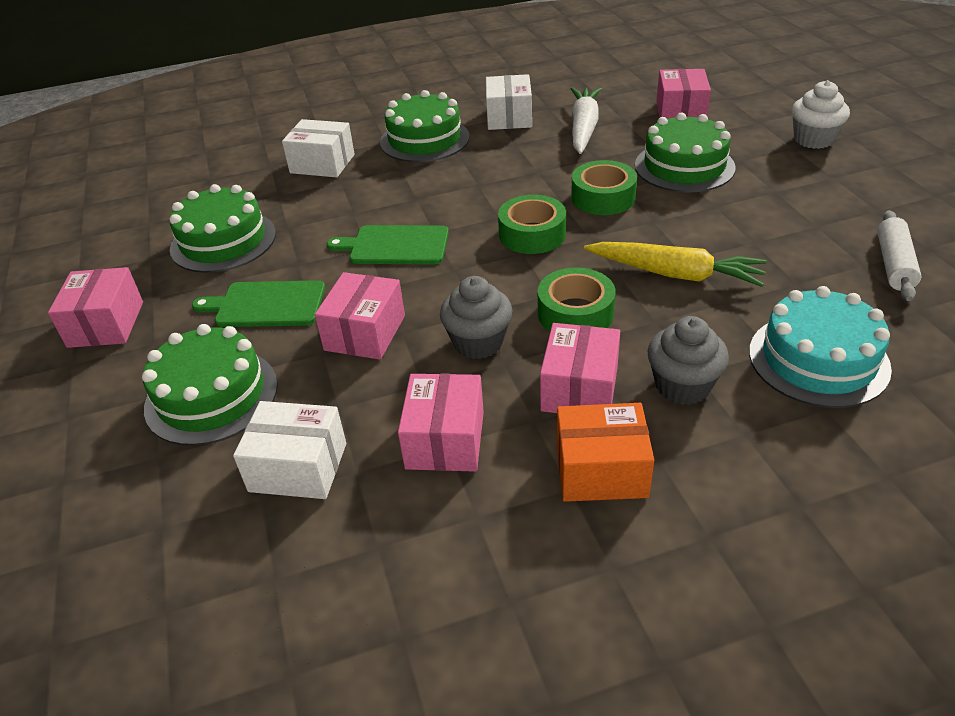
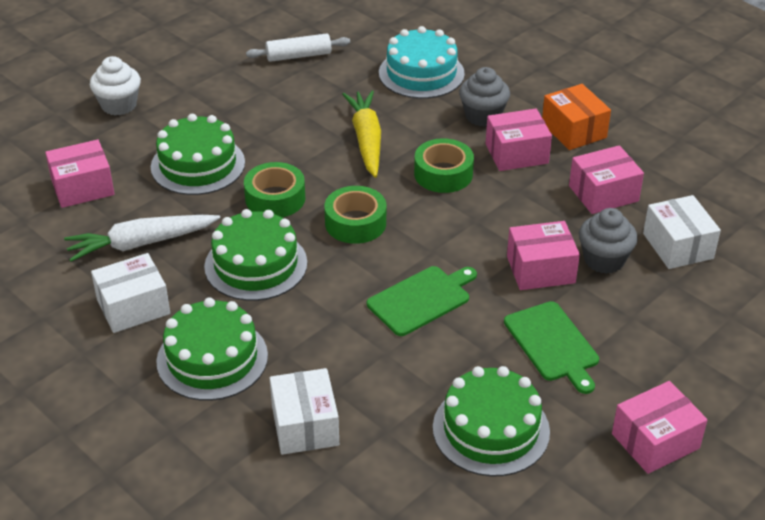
camera: 120 degrees left, 0 degrees up
(211, 396) = (664, 320): green cake -> green cake (256, 265)
(395, 246) = (421, 299): green cutting board -> green cutting board turned 105 degrees counterclockwise
(478, 342) = (507, 209): grey cupcake -> grey cupcake (604, 260)

